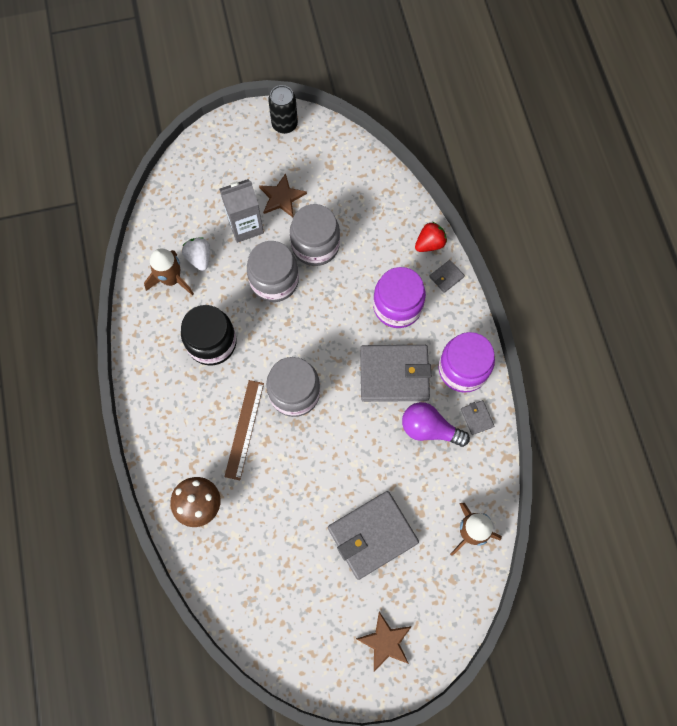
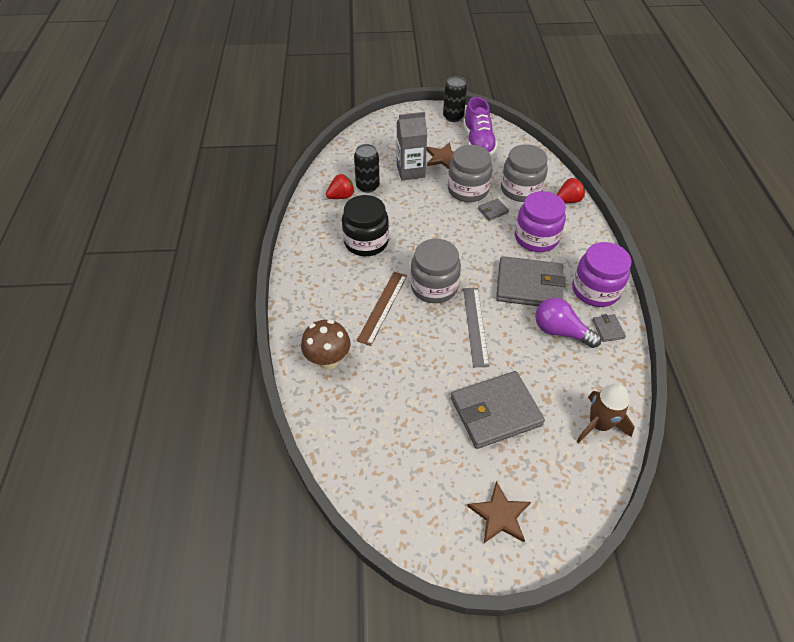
camera: 10 degrees right, 20 degrees down
(171, 279) = (341, 196): brown rocket -> red strawberry
(199, 258) = (367, 186): white strawberry -> black can
(274, 281) = (428, 208): grey jar -> grey jar (521, 189)
(319, 164) = (478, 142): none -> purple shoe
(343, 437) = (475, 326): none -> grey ruler
(446, 277) = (582, 224): grey wallet -> grey wallet (493, 211)

